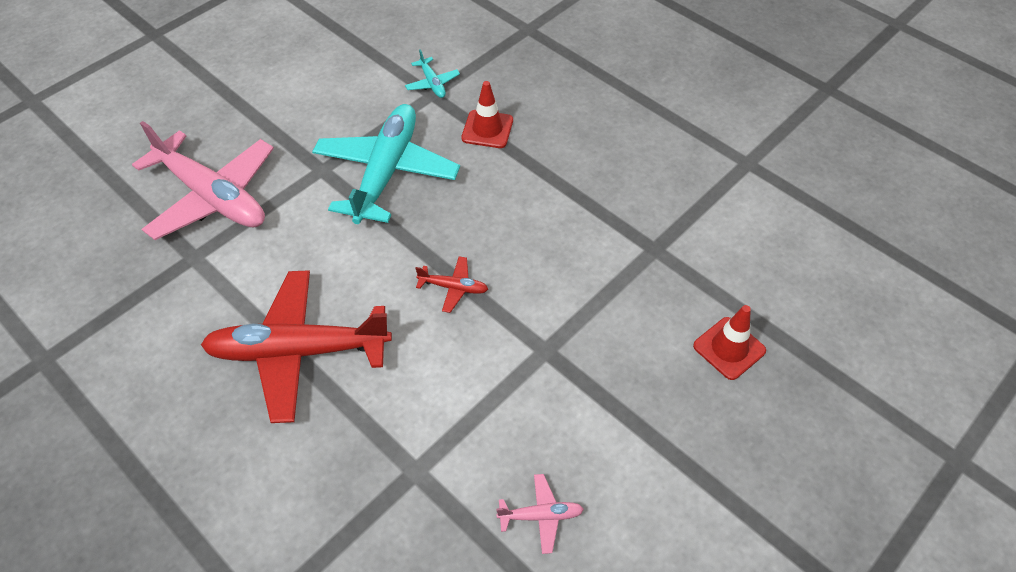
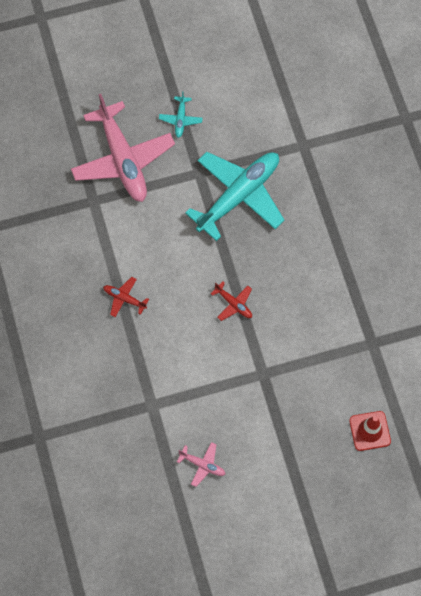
camera: 30 degrees right, 15 degrees up
(298, 351) = (124, 298): red plane -> red plane, size x0.41
(432, 83) = (309, 135): turquoise plane -> turquoise plane (180, 119)
(487, 129) = (323, 195): red traffic cone -> none

